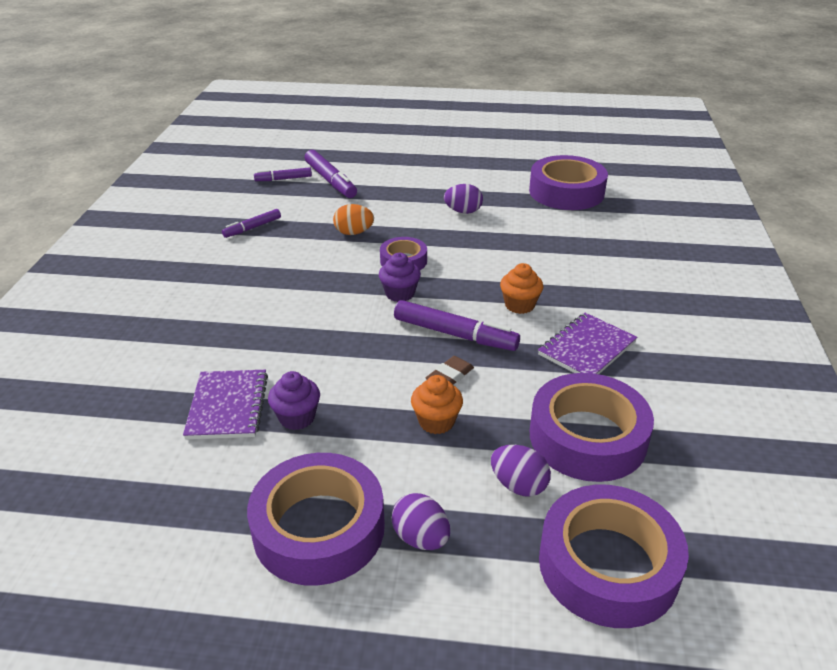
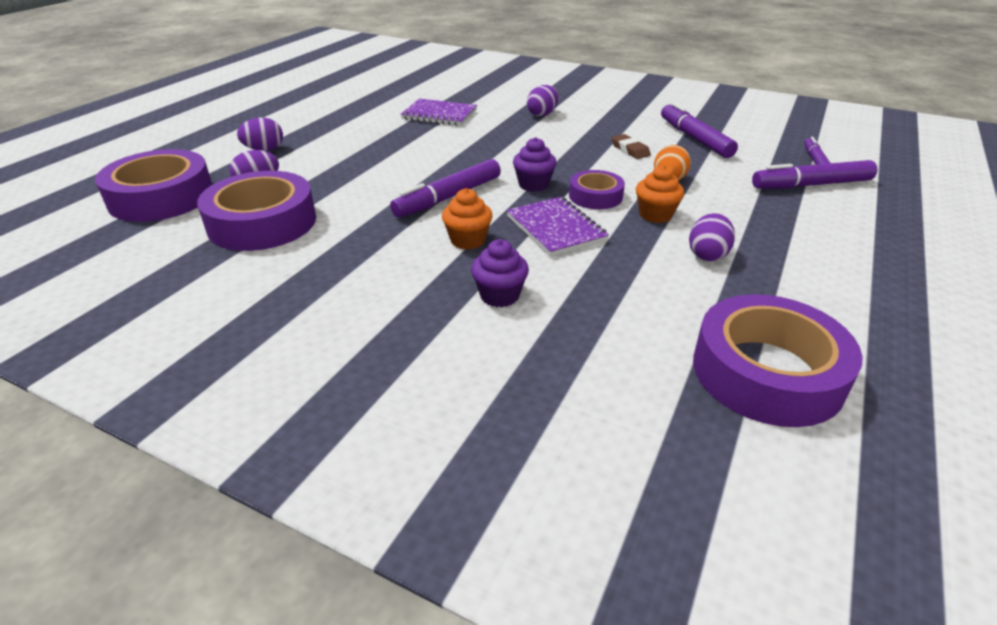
camera: 110 degrees right, 0 degrees up
(206, 323) = (542, 114): none -> purple egg
(252, 228) = (694, 138): purple marker -> purple marker, size x1.68
(297, 417) = (407, 131): purple cupcake -> purple cupcake (499, 295)
(319, 528) = (309, 127): purple tape -> none
(436, 421) = (351, 170): orange cupcake -> orange cupcake (655, 215)
(450, 376) = (395, 184): brown eraser -> brown eraser (630, 150)
(587, 348) = (363, 258): purple notebook -> purple notebook (555, 228)

